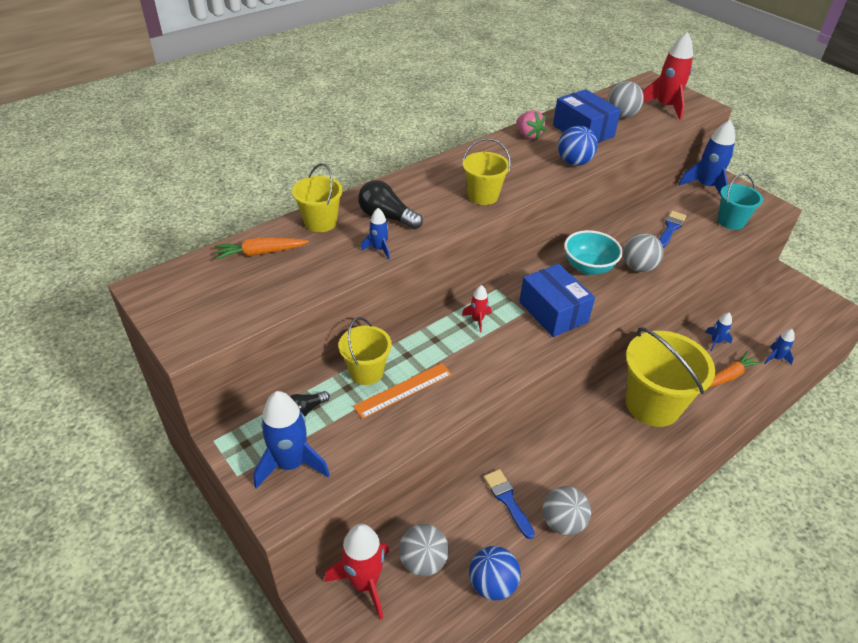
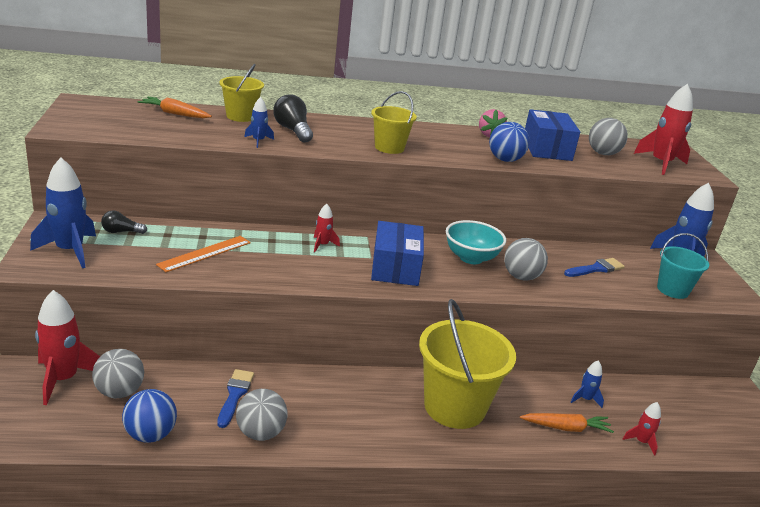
camera: 30 degrees right, 15 degrees down
(366, 372) = (193, 233): yellow bucket -> none
(403, 390) = (204, 253): orange ruler -> orange ruler turned 45 degrees counterclockwise
(775, 358) = (641, 442): blue rocket -> red rocket

